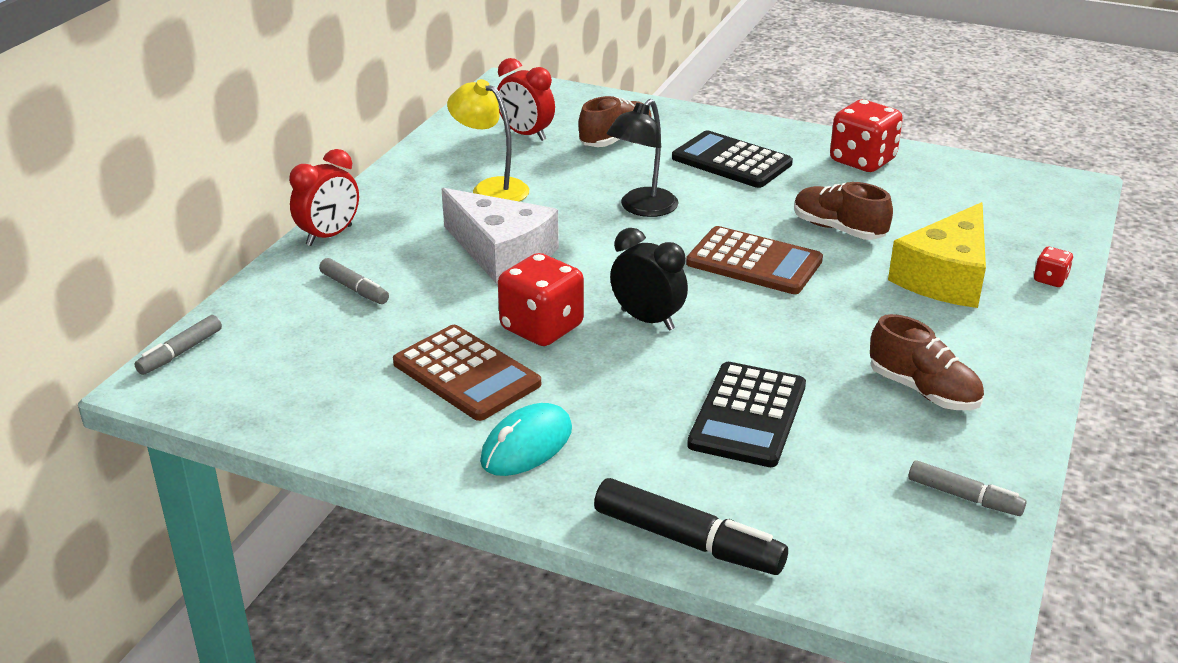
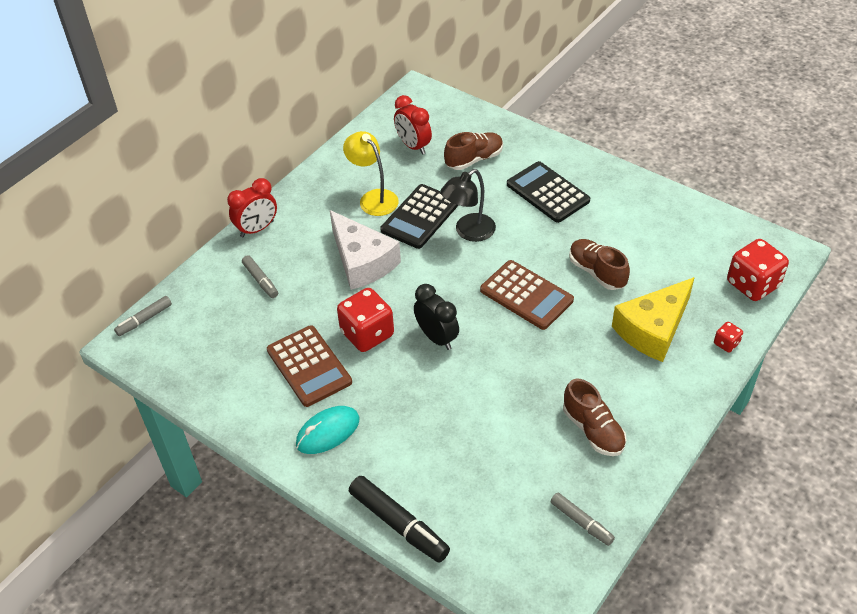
camera: 15 degrees right, 15 degrees up
(747, 415) = (471, 431): black calculator -> black calculator (420, 217)
(862, 161) = (642, 205): red dice -> red dice (752, 284)

